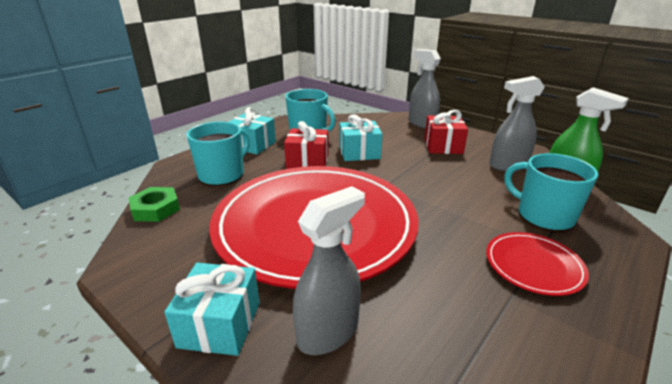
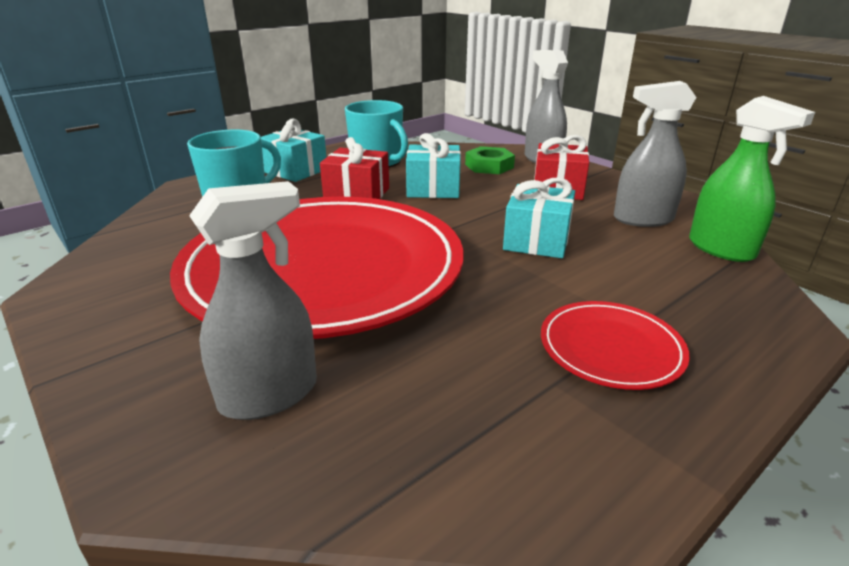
camera: 10 degrees right, 0 degrees up
(156, 209) = (135, 233): green nut -> green nut (489, 166)
(220, 324) = (137, 368): turquoise gift -> turquoise gift (536, 240)
(544, 215) = (663, 286): turquoise mug -> none

